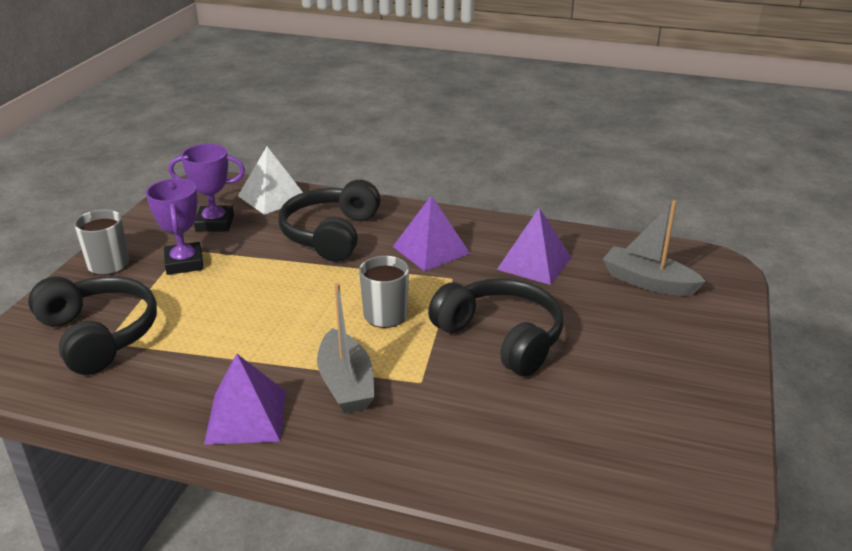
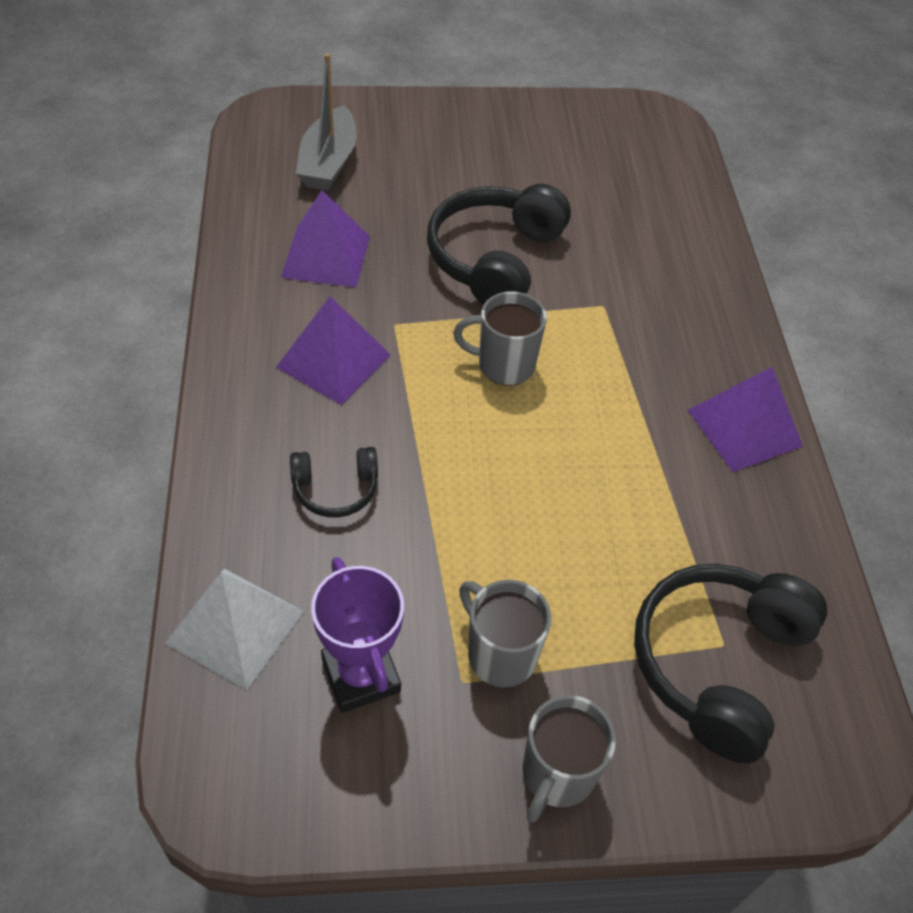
camera: 115 degrees left, 20 degrees up
(184, 263) = (500, 654): purple trophy -> grey mug
(331, 234) = (335, 489): black headphones -> black headphones, size x0.51
(346, 384) = (644, 363): grey boat -> none

